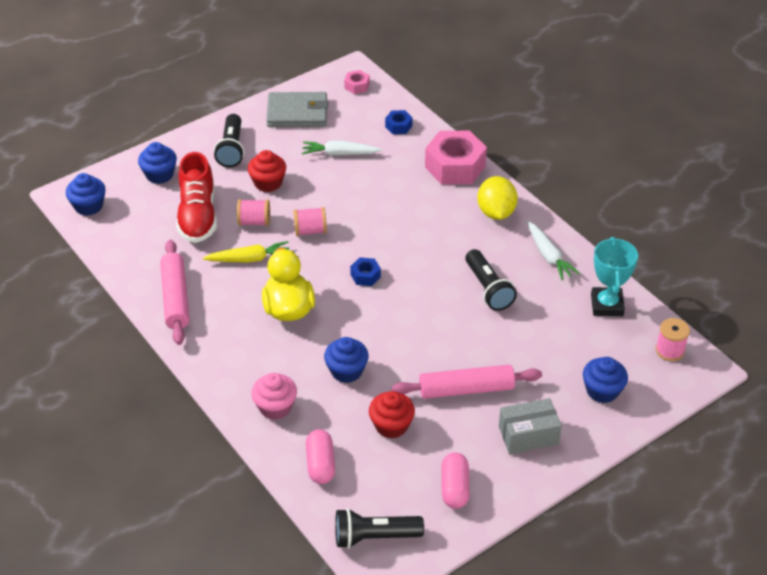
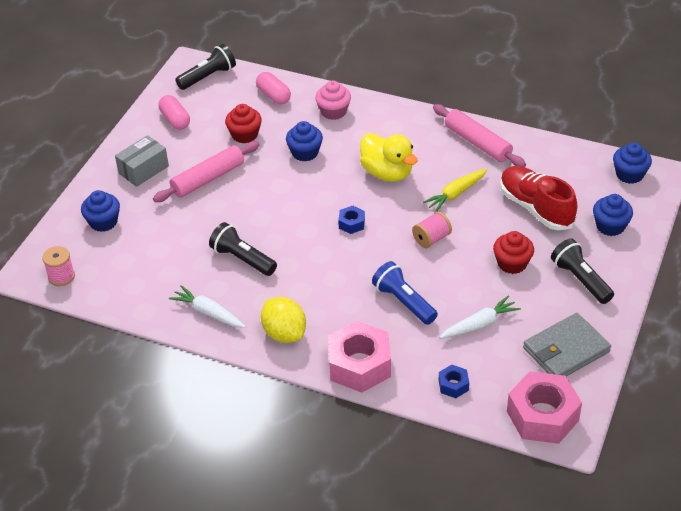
camera: 150 degrees right, 0 degrees up
(254, 222) = (485, 224): pink spool -> none
(357, 86) = (542, 416): pink nut -> pink nut, size x2.16
(381, 193) = (404, 302): none -> blue flashlight
(607, 305) = (132, 291): turquoise trophy -> none

